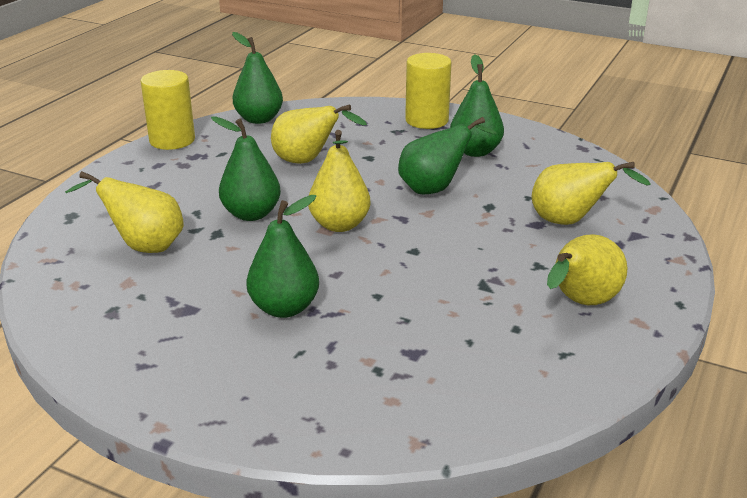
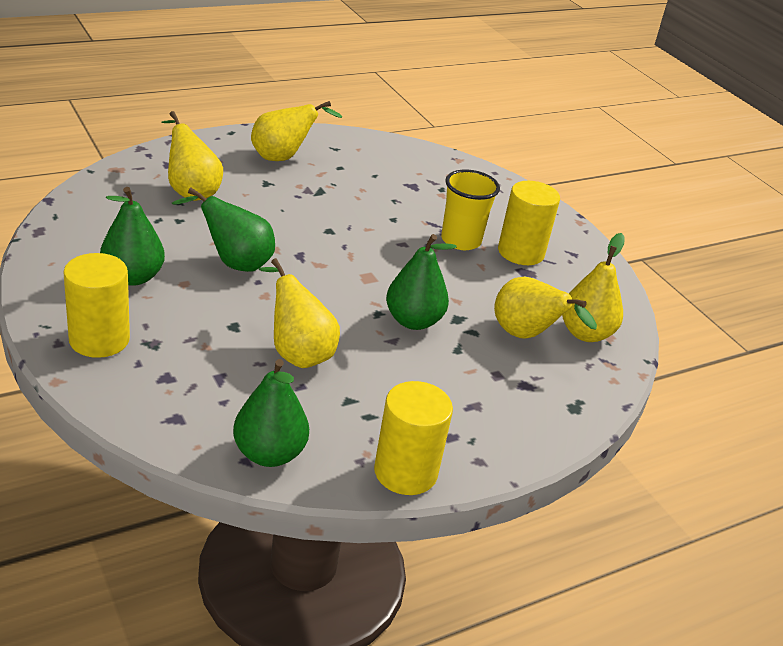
camera: 150 degrees left, 5 degrees up
(207, 330) = (521, 252): none -> yellow cylinder
(284, 308) = (461, 240): green pear -> yellow cup
(339, 225) = (355, 274): yellow pear -> yellow pear (585, 333)

